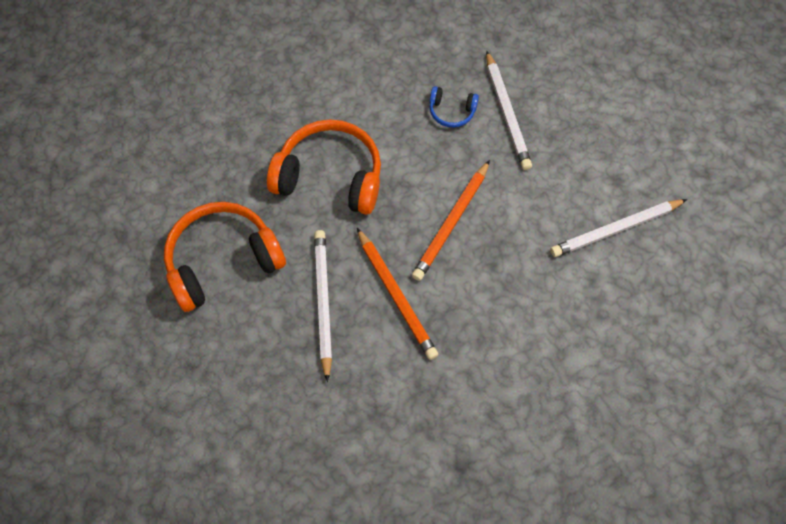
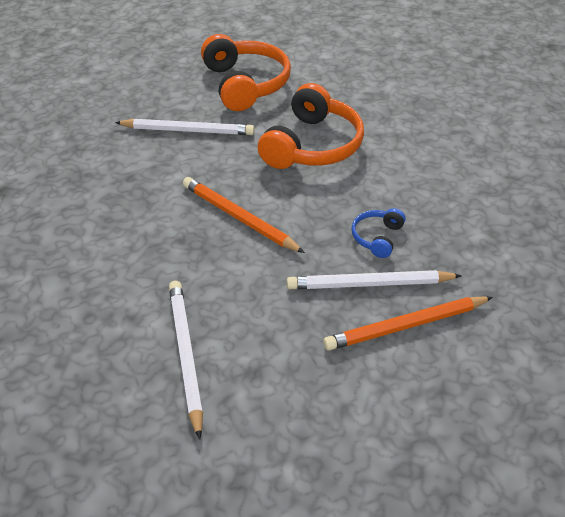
camera: 100 degrees right, 20 degrees down
(396, 295) = (176, 172): orange pencil -> orange pencil (406, 325)

